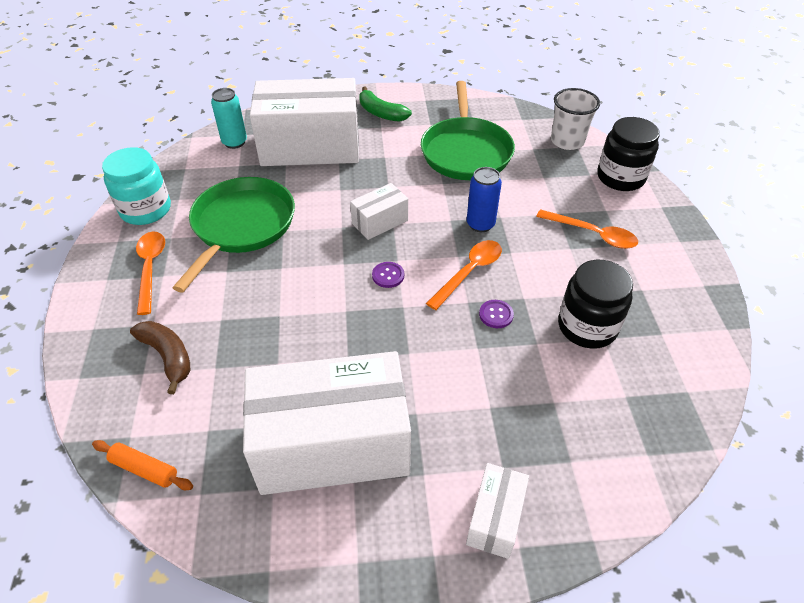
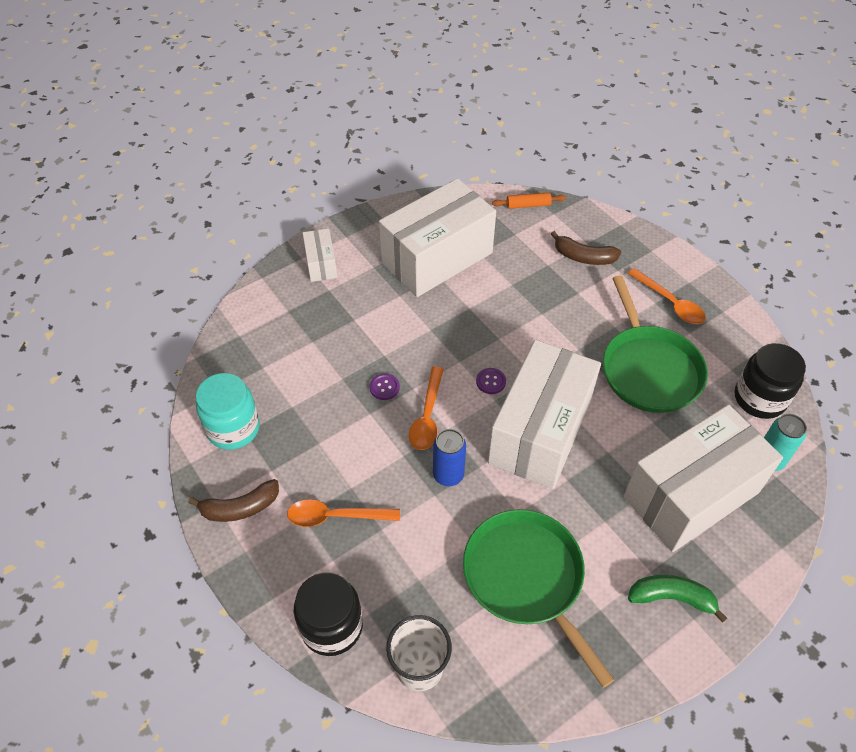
camera: 150 degrees right, 5 degrees up
(146, 210) = (741, 346): turquoise jar -> turquoise jar (233, 428)
(380, 222) = (540, 431): white box -> white box, size x2.22
(587, 327) = (308, 410): black jar -> black jar (759, 398)
(679, 272) = (240, 508): none -> brown banana

